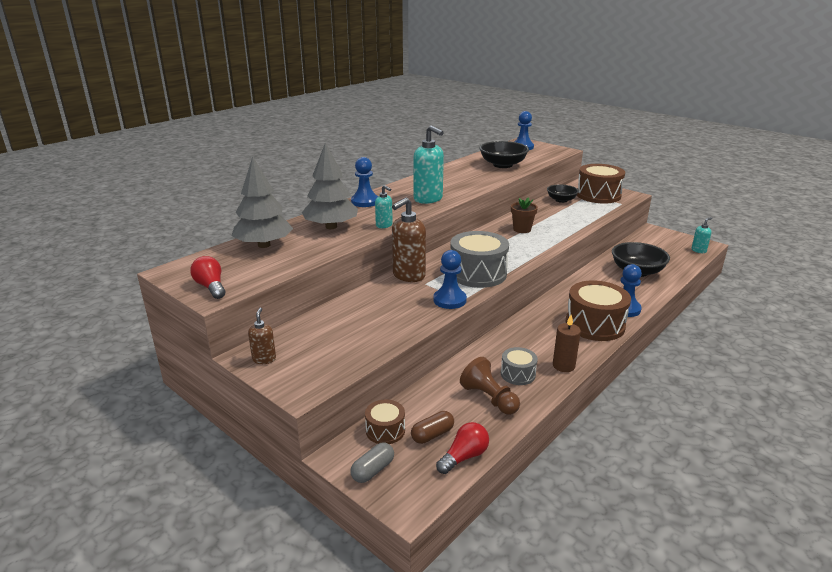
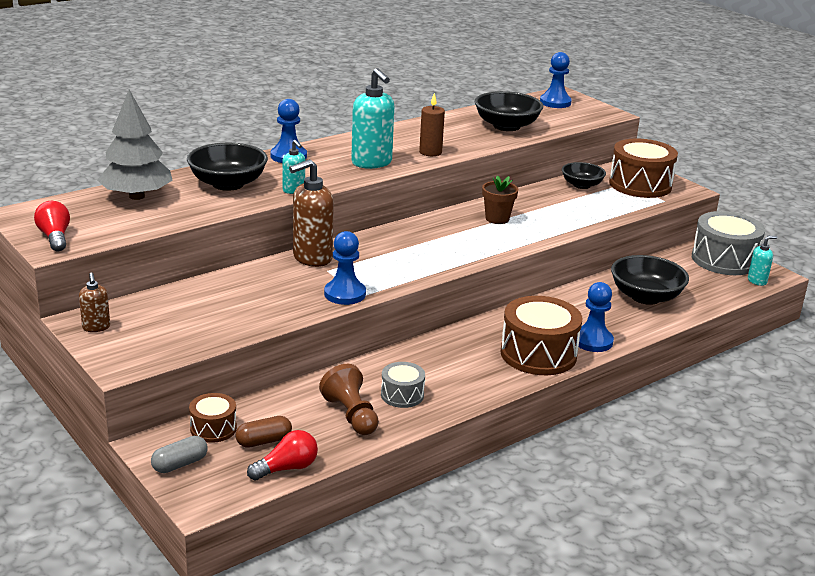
camera: 10 degrees right, 0 degrees up
(264, 359) = (96, 327): brown soap dispenser -> brown soap dispenser turned 150 degrees clockwise
(331, 227) = (228, 184): grey tree -> black bowl
(478, 274) = (400, 267): grey drum -> grey drum (724, 260)
(563, 366) = (465, 395): brown candle -> brown candle (430, 152)

